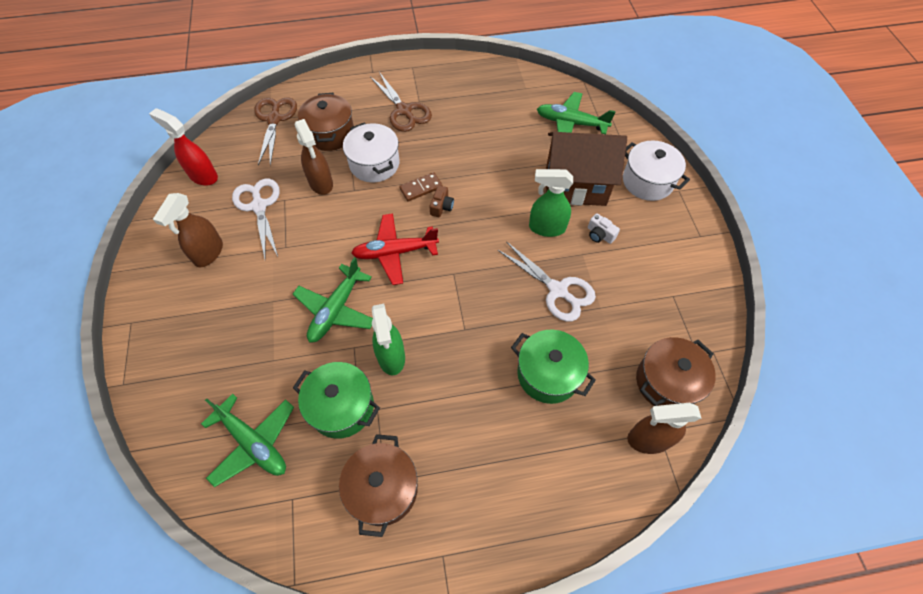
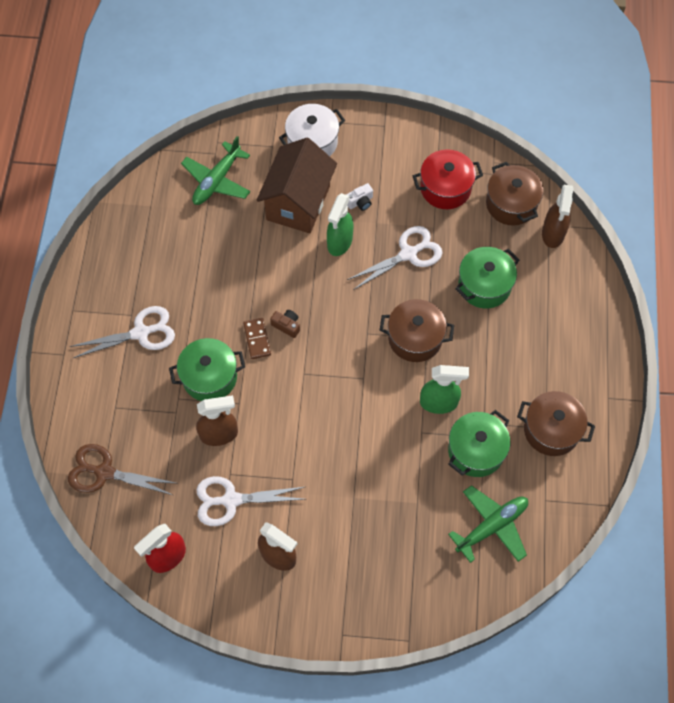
camera: 75 degrees left, 5 degrees up
(330, 134) = (149, 415): brown pot -> brown pot (415, 338)
(336, 310) = (379, 441): green plane -> none
(374, 164) = (209, 377): white pot -> green pot
(395, 252) = (329, 379): red plane -> none
(404, 111) = (141, 333): brown scissors -> white scissors
(654, 309) = (445, 188): none -> red pot

